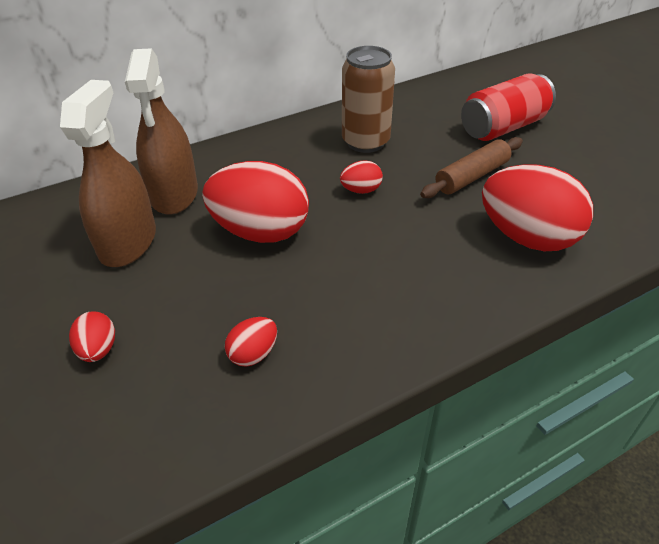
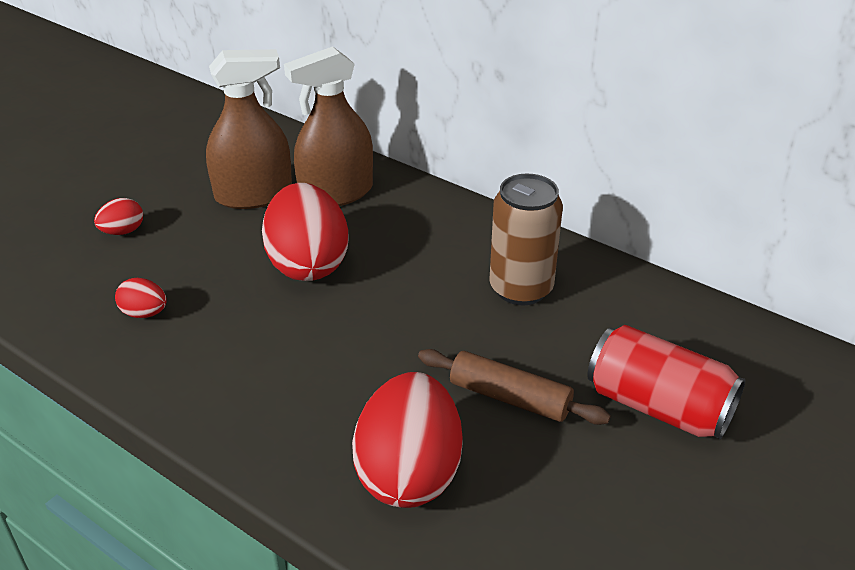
camera: 65 degrees right, 5 degrees down
(361, 190) = (419, 311): red egg -> none

